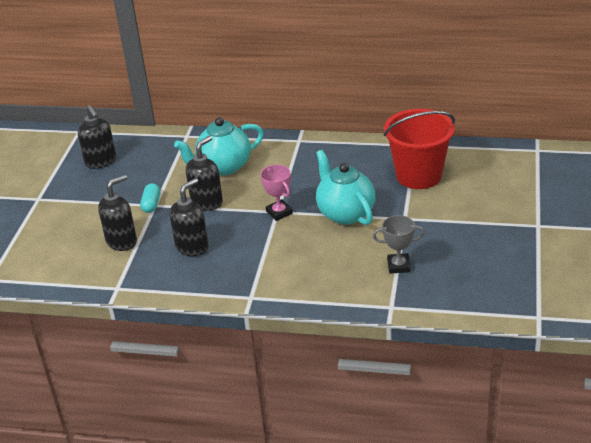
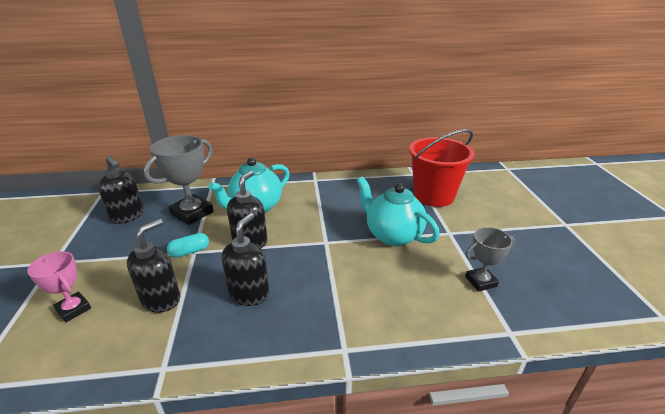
camera: 20 degrees left, 5 degrees down
(151, 204) = (190, 252): turquoise capsule -> turquoise capsule turned 75 degrees clockwise
(161, 166) = (192, 213): none -> grey trophy
(279, 212) = (328, 243): pink trophy -> pink trophy (74, 309)

